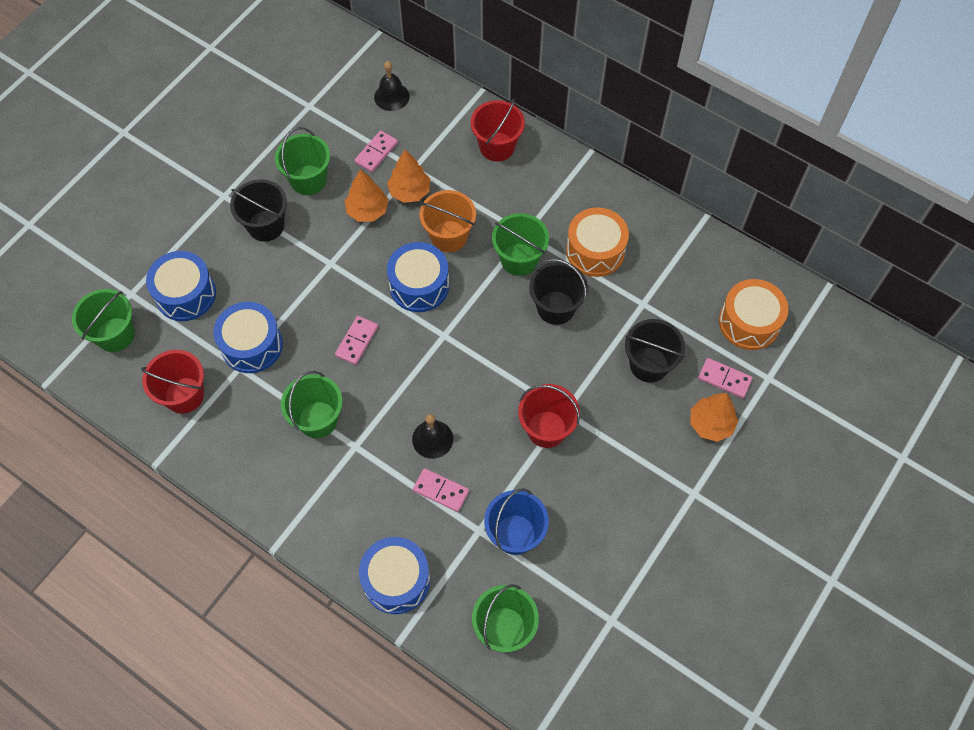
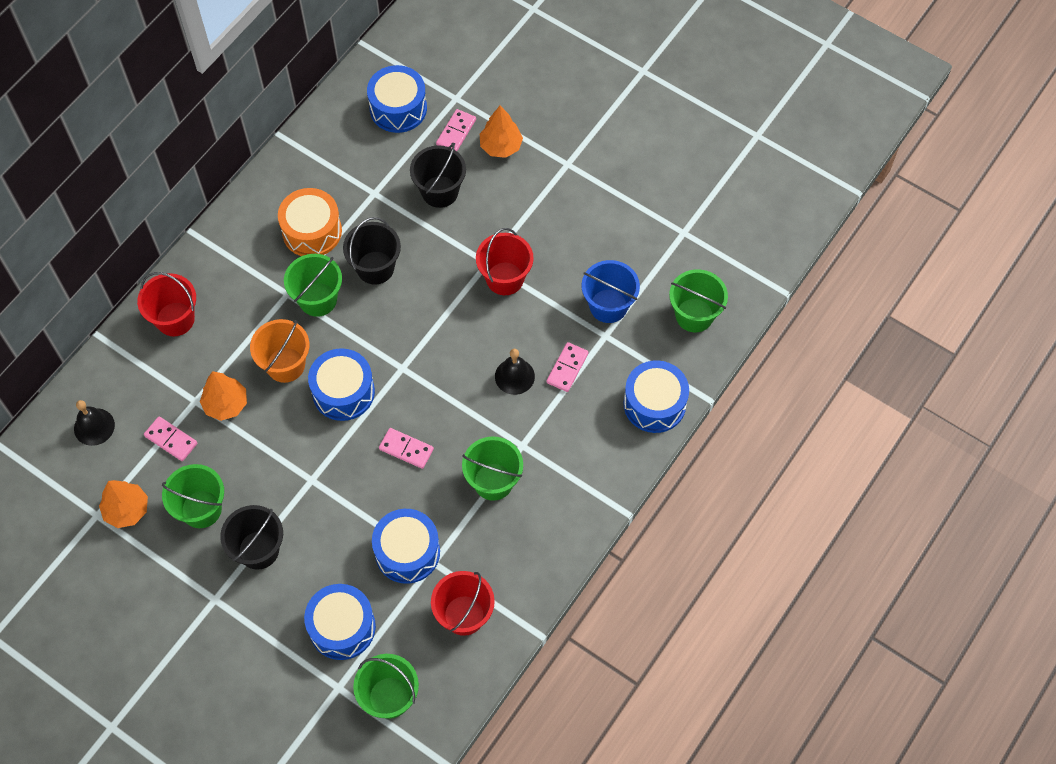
camera: 90 degrees left, 0 degrees up
(367, 211) = (247, 445): orange tree -> orange tree (127, 510)
(749, 322) = (398, 108): orange drum -> blue drum

